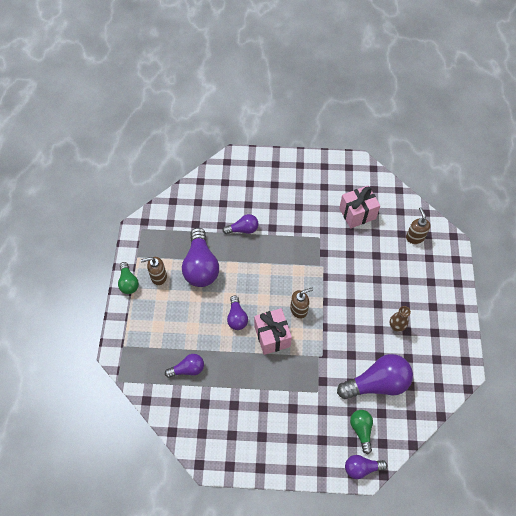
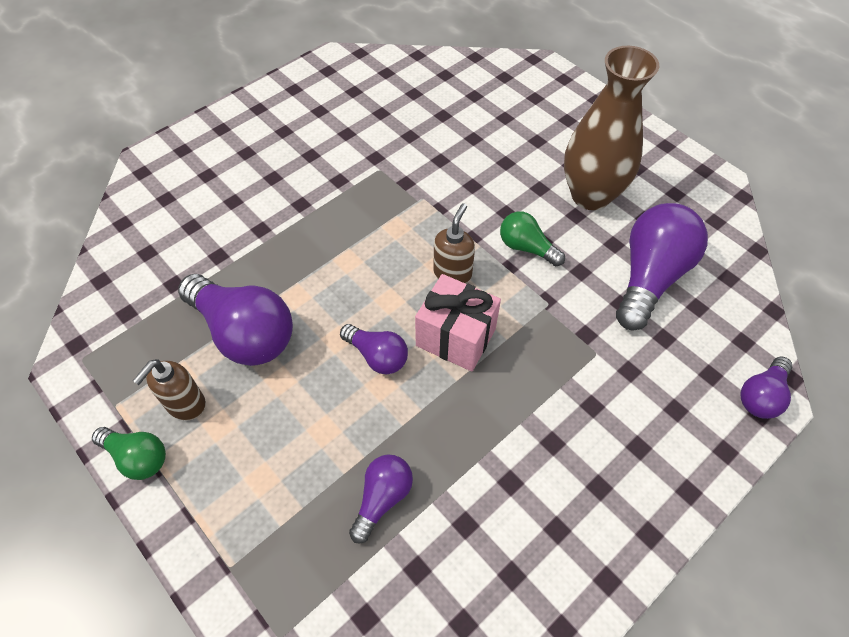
camera: 45 degrees left, 5 degrees down
(243, 229) = (259, 236): purple light bulb -> none
(357, 213) = (396, 110): pink gift -> none
(361, 430) = (703, 349): green light bulb -> green light bulb (526, 248)
(396, 326) = (590, 195): brown vase -> brown vase, size x2.23
(415, 237) = (494, 88): brown soap dispenser -> none

